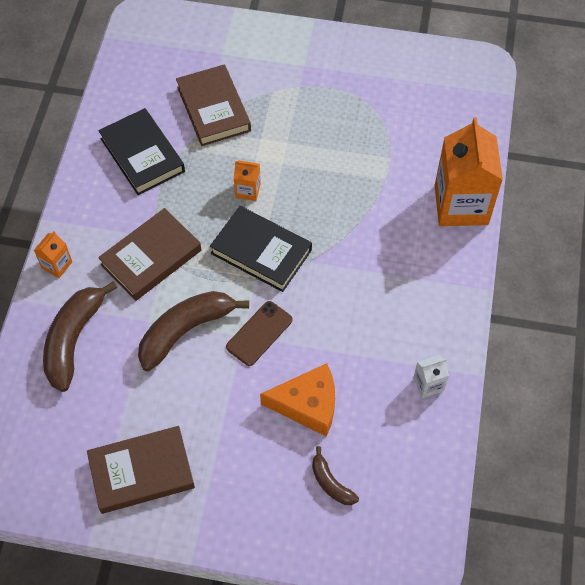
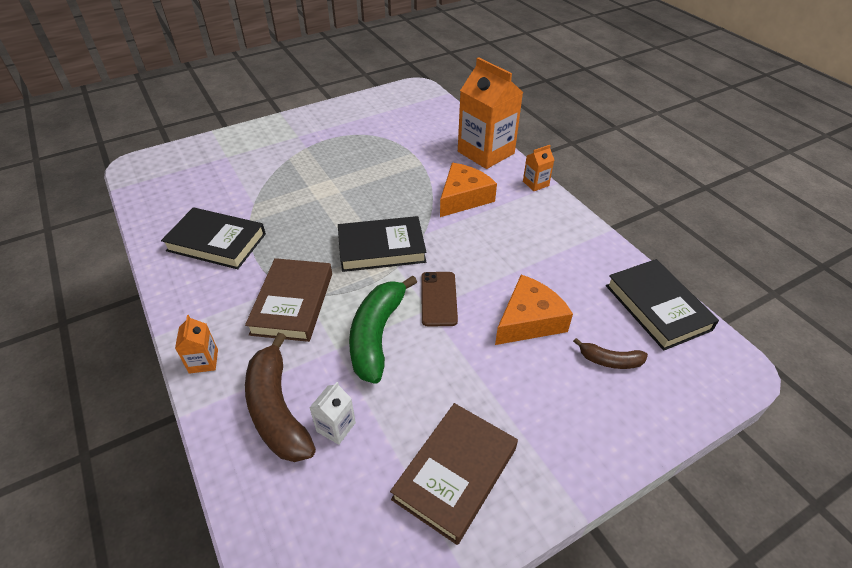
camera: 40 degrees left, 15 degrees down
(186, 331) = (377, 335): brown banana -> green banana
(213, 109) = (251, 187): brown book -> none
(248, 190) = (330, 219): orange carton -> orange carton (535, 183)
(382, 245) = (463, 198): none -> orange cheese
(423, 473) = (657, 307): none -> black book
(428, 384) = (590, 253): white carton -> white carton (336, 427)

